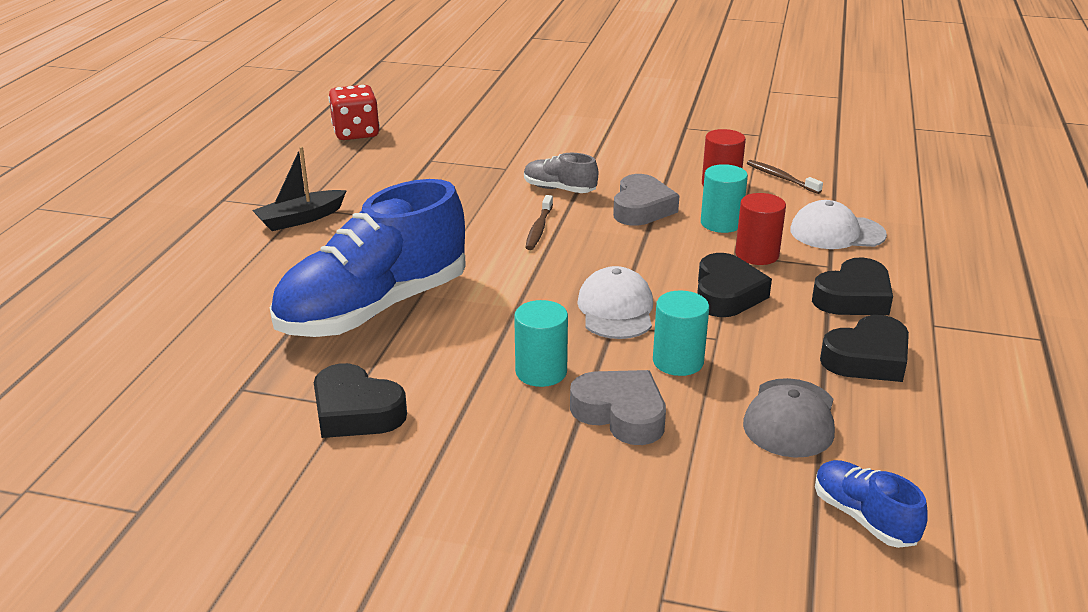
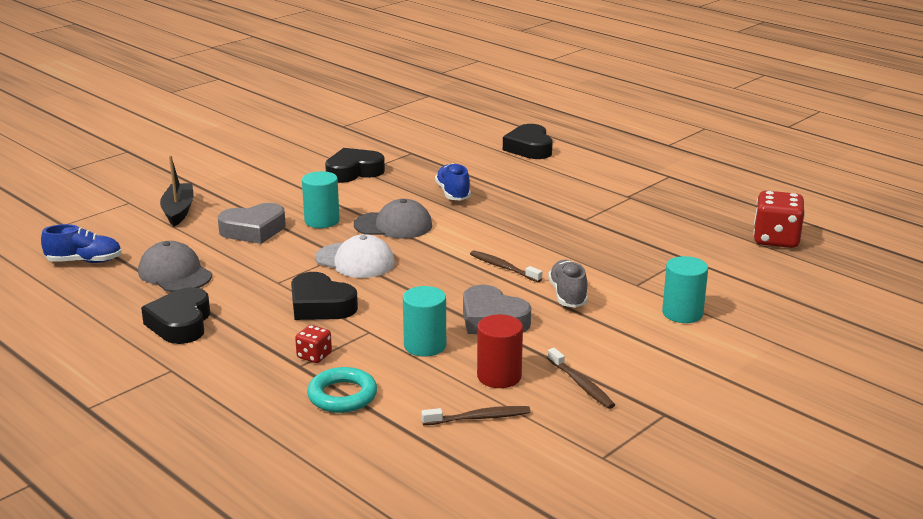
camera: 120 degrees right, 5 degrees down
(300, 219) = (609, 193): black boat -> black boat (178, 211)
(374, 309) = (453, 193): blue shoe -> blue shoe, size x0.44
(504, 317) = (393, 225): none -> grey cap
(559, 189) = (568, 295): grey shoe -> grey shoe turned 60 degrees counterclockwise
(678, 361) = (273, 261): turquoise cylinder -> turquoise cylinder (682, 313)
(689, 156) = (581, 385): none -> brown toothbrush
(757, 254) = (356, 340): red cylinder -> none
(807, 264) = (314, 356): none -> red dice
(836, 232) = (342, 395): white cap -> turquoise ring
(853, 297) = (247, 353): black heart -> black heart (529, 148)

